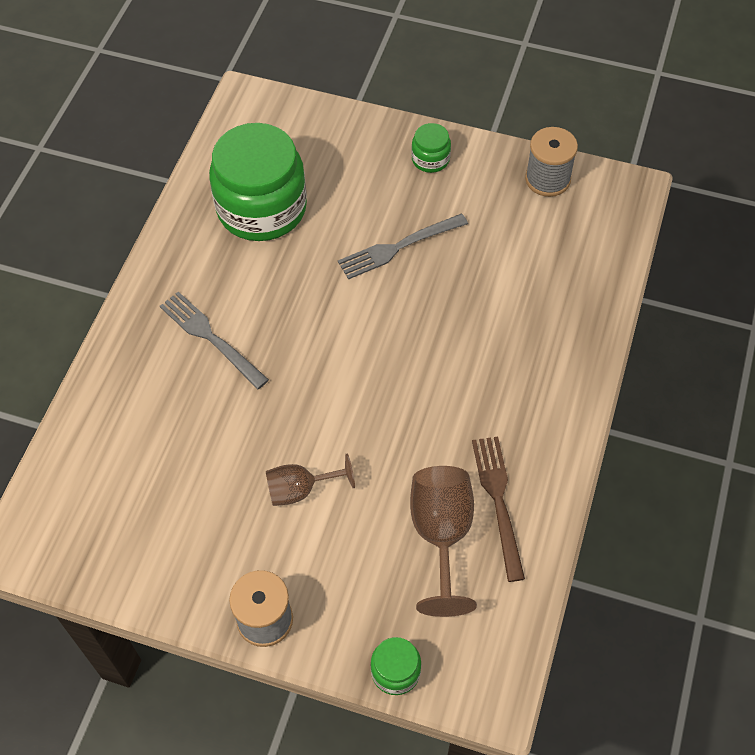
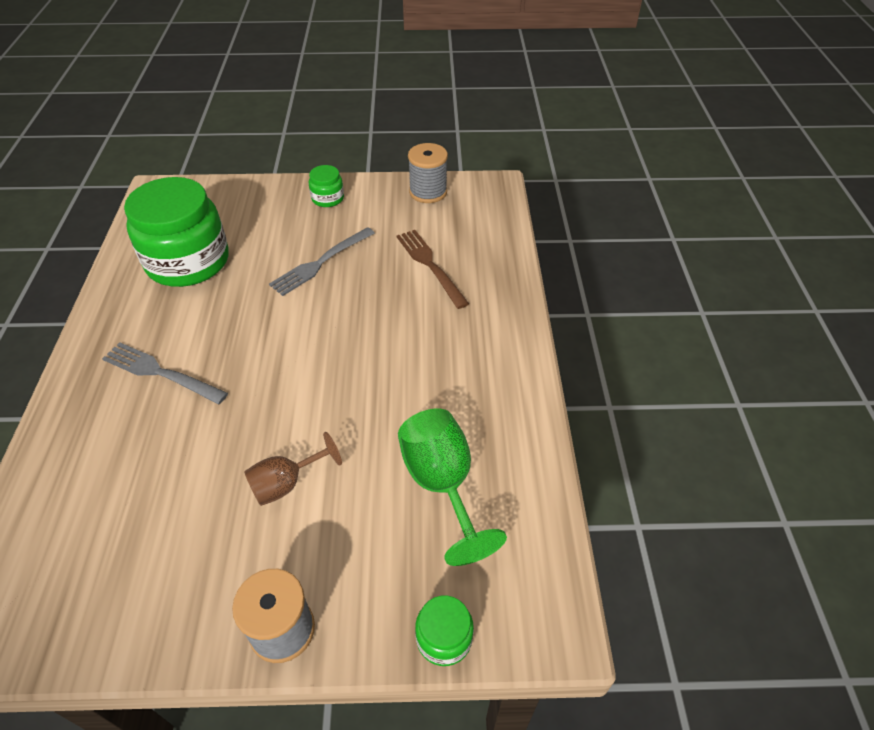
camera: 20 degrees left, 10 degrees down
(441, 536) = (442, 485): brown goblet -> green goblet
(498, 500) = (484, 437): brown fork -> brown fork (429, 265)

